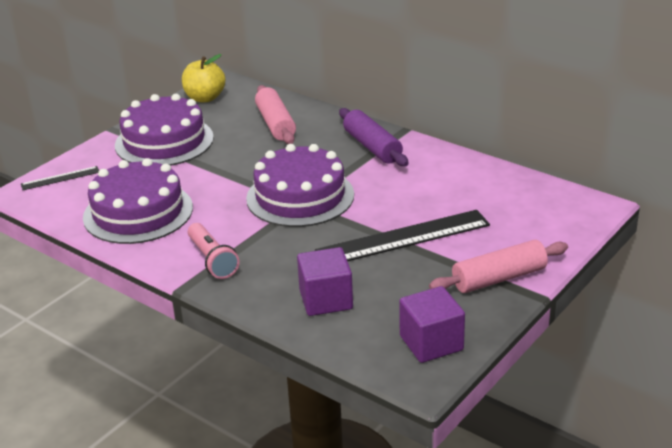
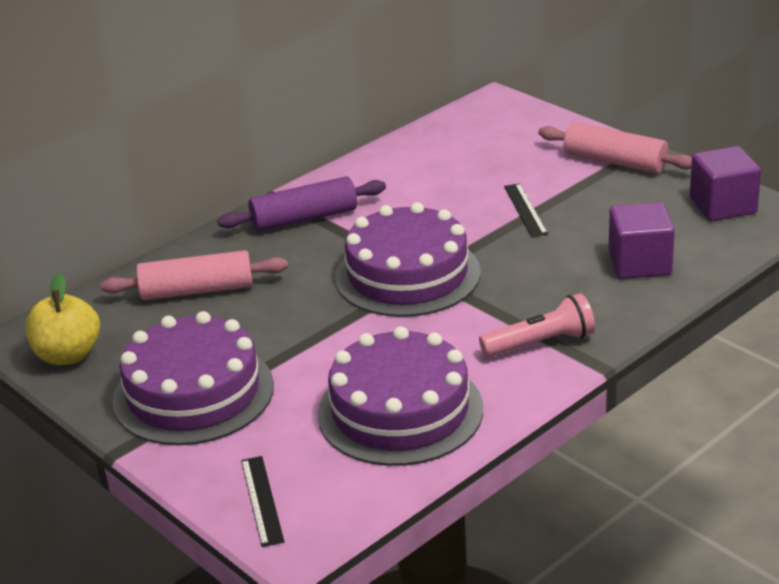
camera: 80 degrees left, 0 degrees up
(403, 238) = (525, 209): black ruler -> black ruler, size x0.48
(499, 278) = (615, 162): pink rolling pin -> pink rolling pin turned 45 degrees counterclockwise

